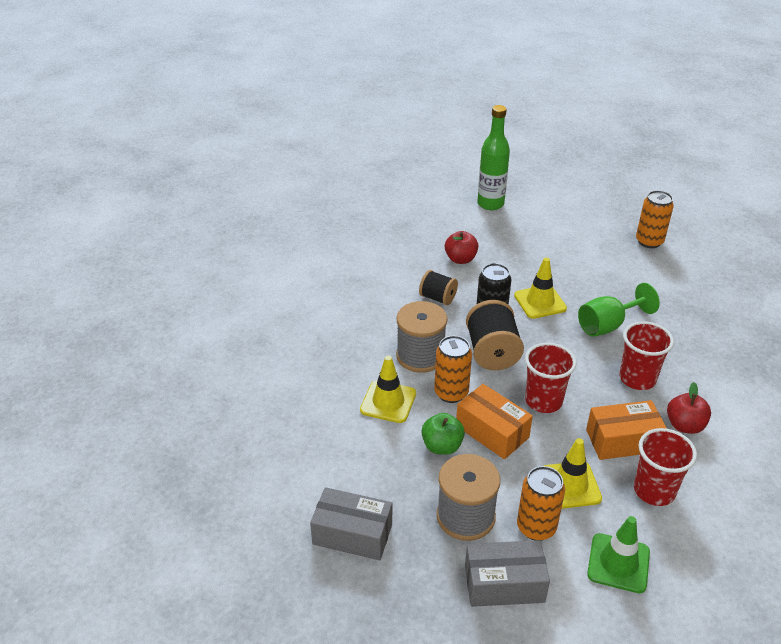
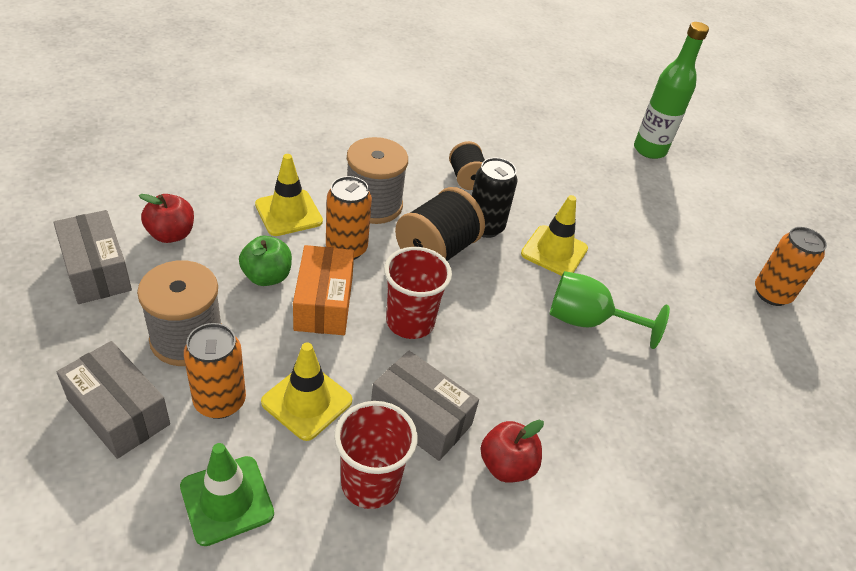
camera: 40 degrees right, 5 degrees up
(460, 259) = (541, 168): red apple -> red apple (171, 234)
(622, 440) = (421, 417): orange box -> grey box
(637, 379) = (533, 386): red cup -> none

